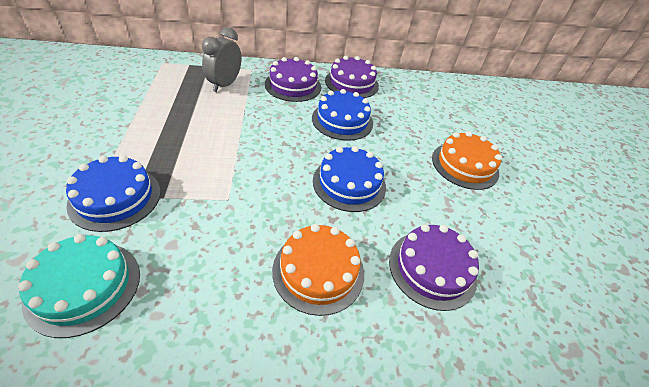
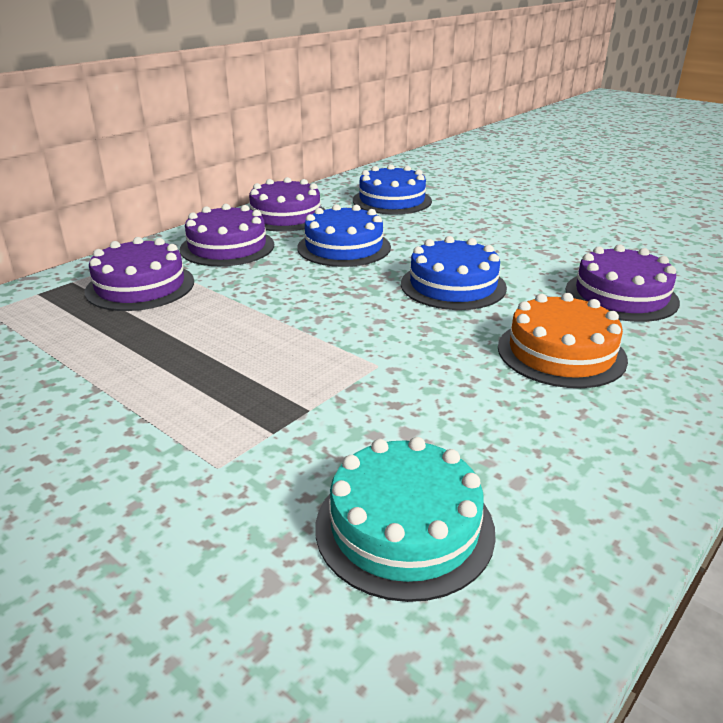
camera: 40 degrees left, 15 degrees down
(115, 198) = (254, 448): blue cake -> blue cake (392, 200)
(224, 85) = (140, 286): grey clock -> purple cake
(465, 165) = (506, 223): orange cake -> none

